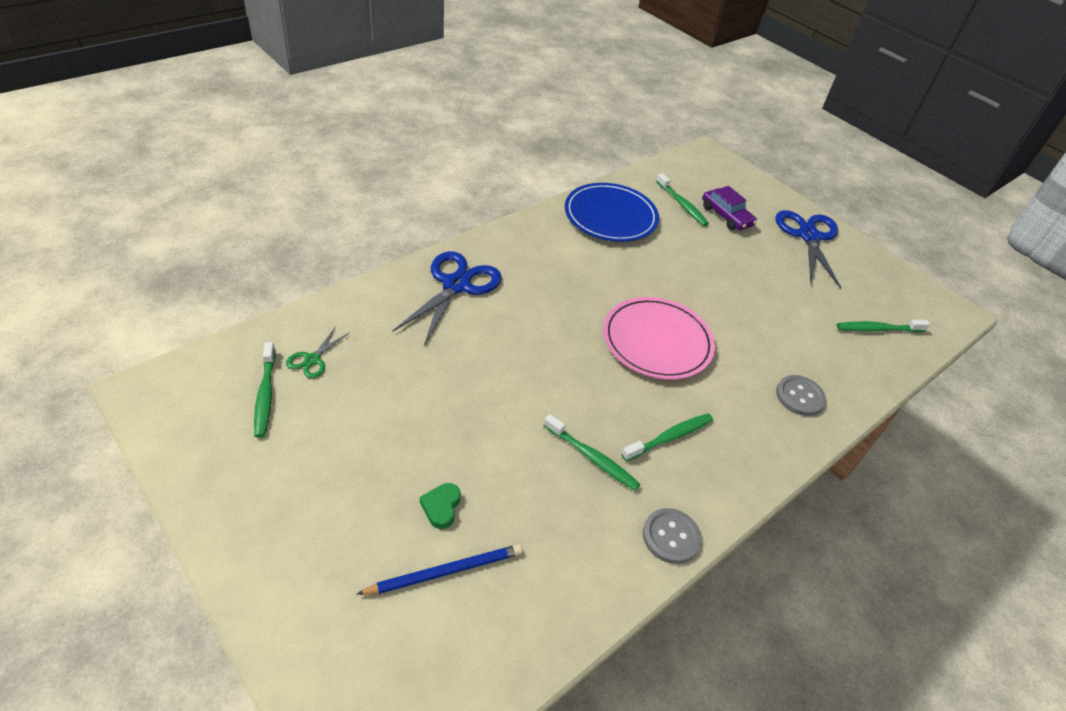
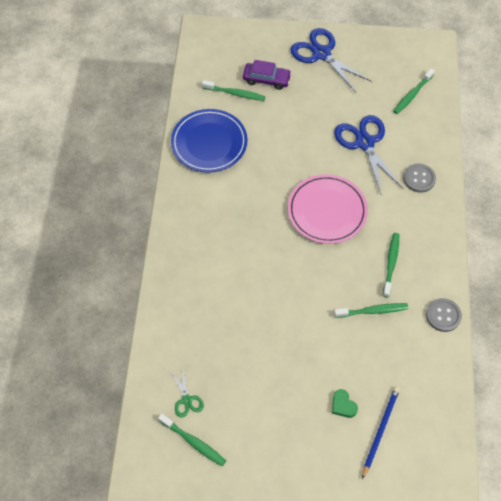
camera: 40 degrees left, 15 degrees up
(456, 285) = (192, 279): blue scissors -> blue scissors (365, 143)

